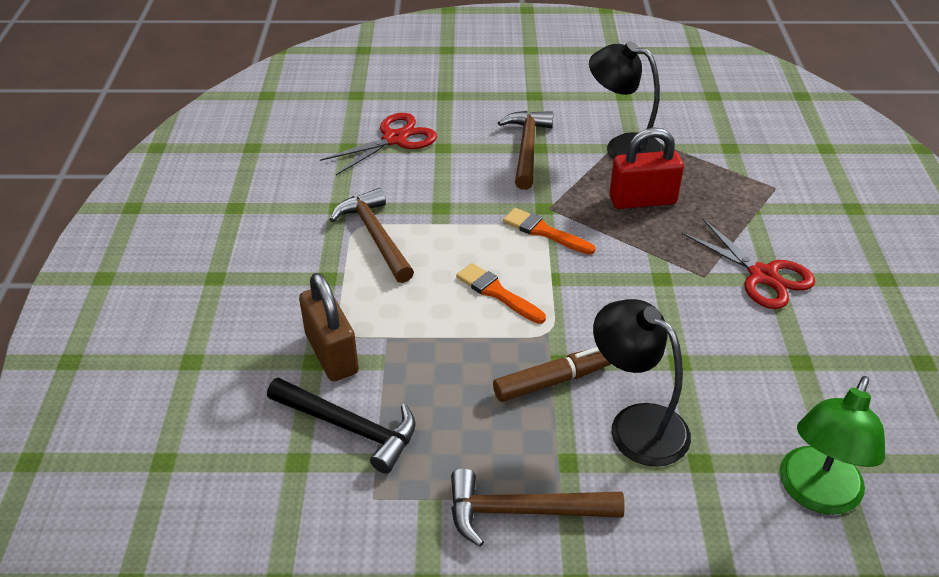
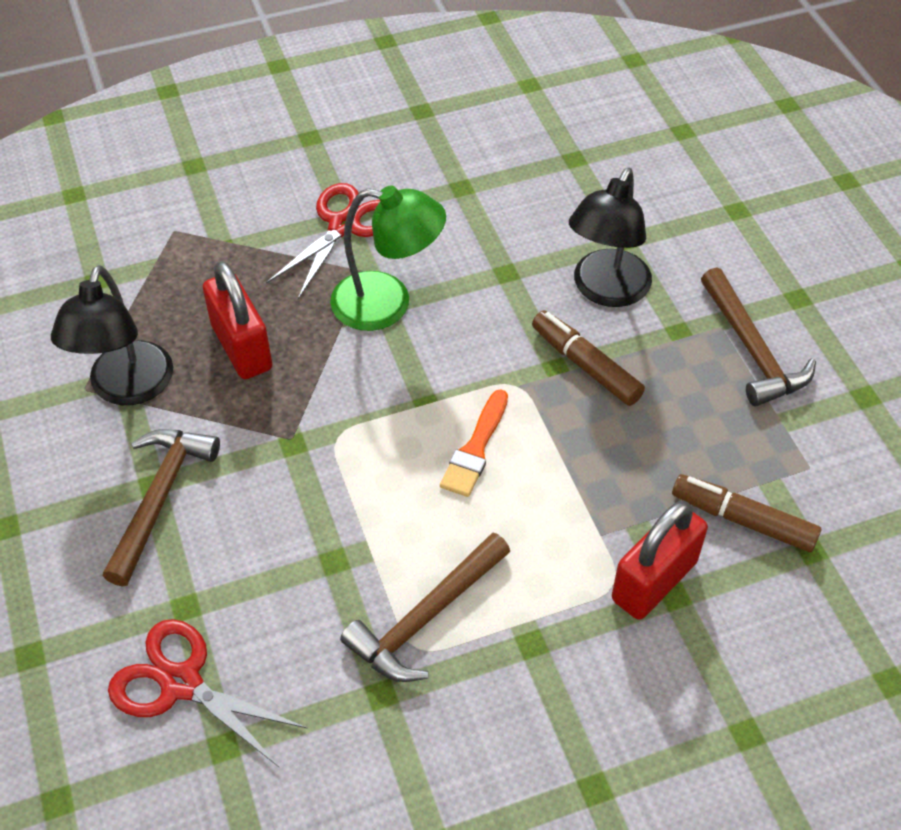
camera: 110 degrees left, 10 degrees up
(331, 354) = (654, 581): brown padlock -> red padlock
(350, 427) = (742, 520): black hammer -> brown marker
(526, 148) = (159, 498): brown hammer -> brown hammer turned 120 degrees clockwise
(544, 232) = (343, 431): orange brush -> none
(815, 494) = (616, 167): green lamp -> green lamp (387, 304)

